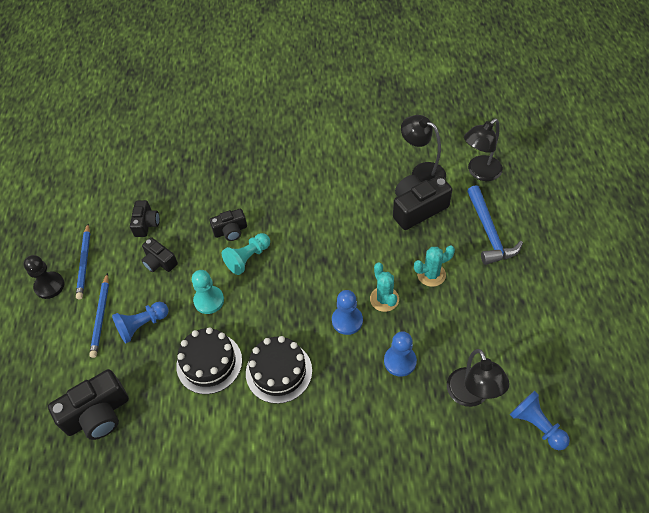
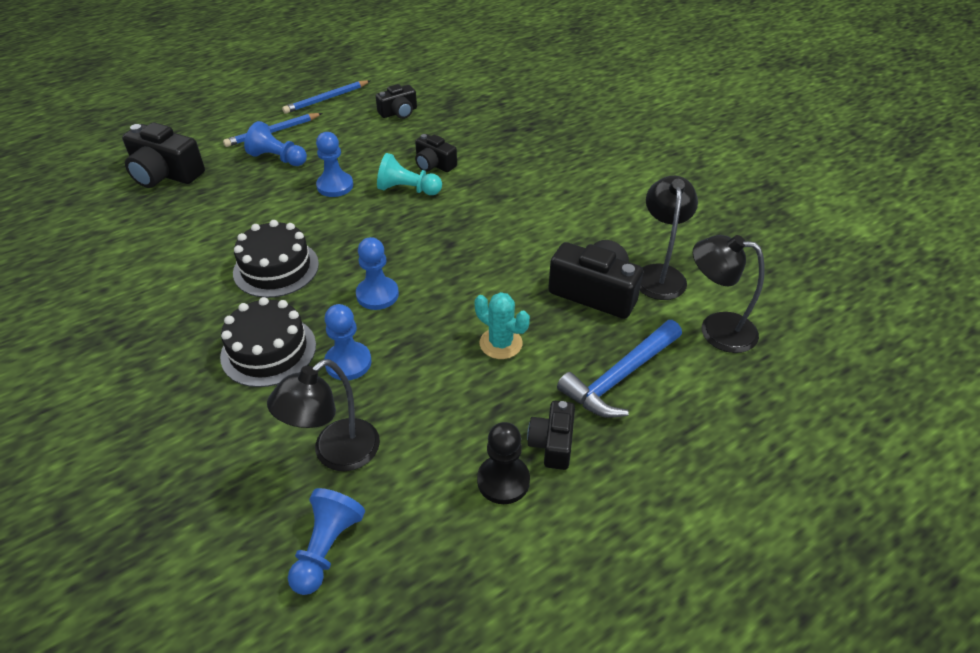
camera: 55 degrees right, 10 degrees down
(49, 286) = (288, 92): black pawn -> black pawn (503, 481)
(159, 262) = (359, 138): black camera -> black camera (552, 443)
(209, 300) = (335, 186): turquoise pawn -> blue pawn
(209, 363) = (259, 216): black cake -> black cake (268, 350)
(384, 299) = (430, 314): turquoise cactus -> none

